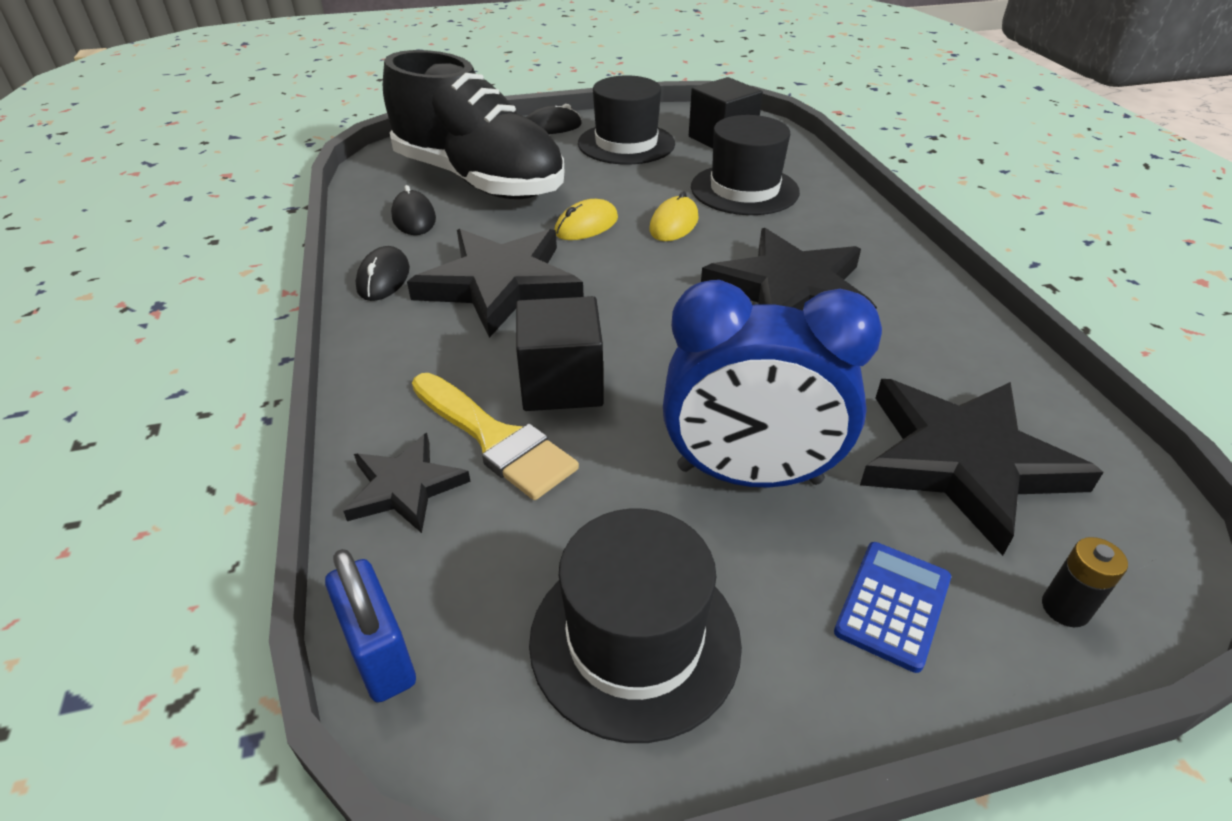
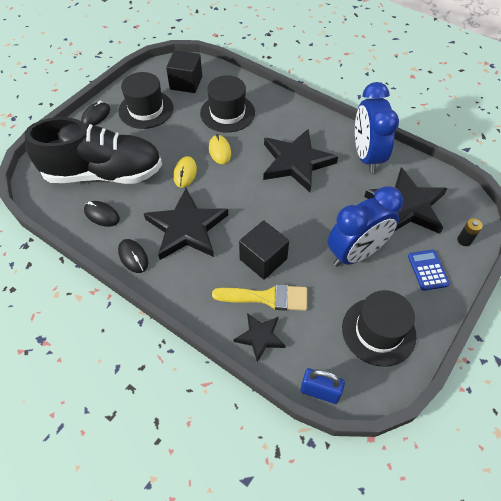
camera: 40 degrees left, 15 degrees up
(951, 344) = (366, 156): none -> blue clock

